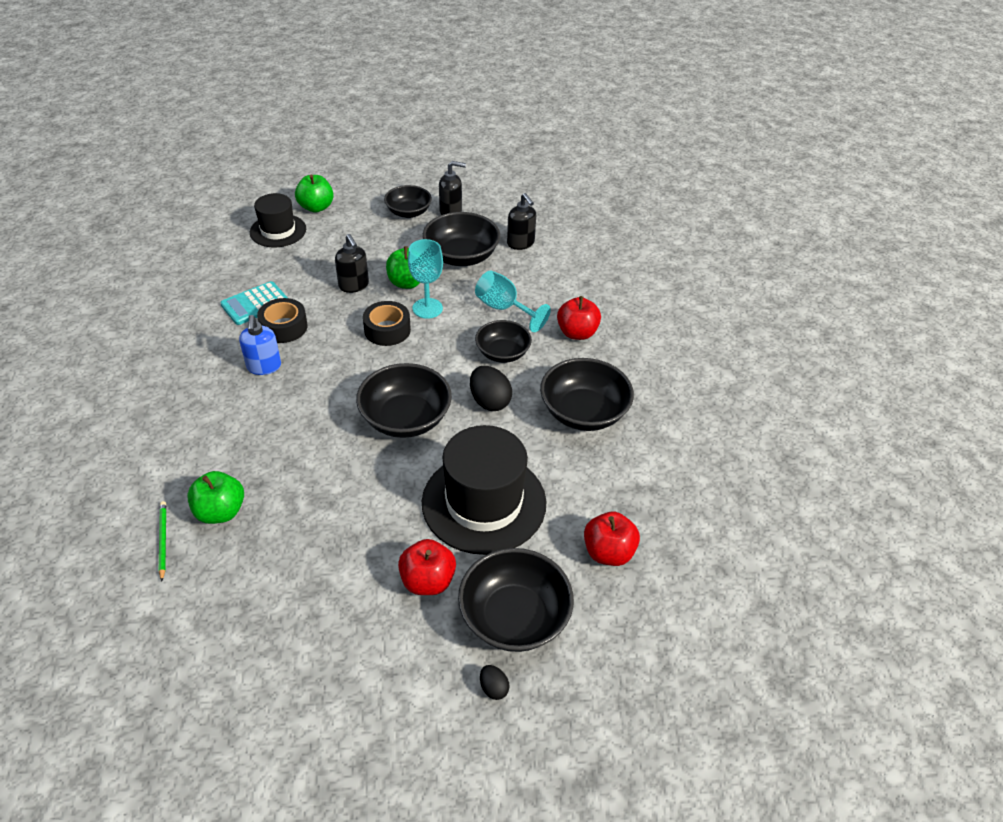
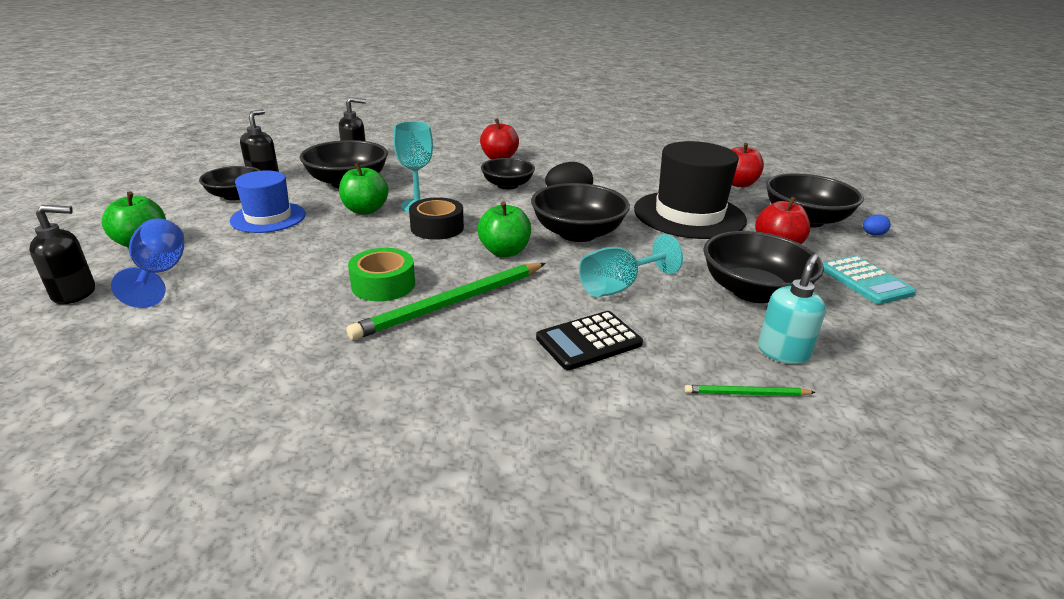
camera: 75 degrees left, 15 degrees down
(219, 568) = (782, 352): none -> turquoise soap dispenser
(220, 512) = (698, 347): green apple -> green apple (504, 251)
(222, 447) = (589, 341): none -> black calculator
(255, 304) = (315, 301): turquoise calculator -> turquoise calculator (865, 281)
(264, 367) = (452, 303): blue soap dispenser -> green pencil
(278, 231) = (160, 274): black hat -> blue goblet
(284, 327) = (383, 284): black tape -> green tape
(354, 285) = (341, 236): black soap dispenser -> black soap dispenser (75, 293)
(375, 241) = (268, 217): none -> blue hat
(493, 688) = (872, 234): black egg -> blue egg
(504, 308) = (446, 177): turquoise goblet -> turquoise goblet (618, 287)
(583, 412) = (594, 170): black bowl -> black bowl (753, 291)

